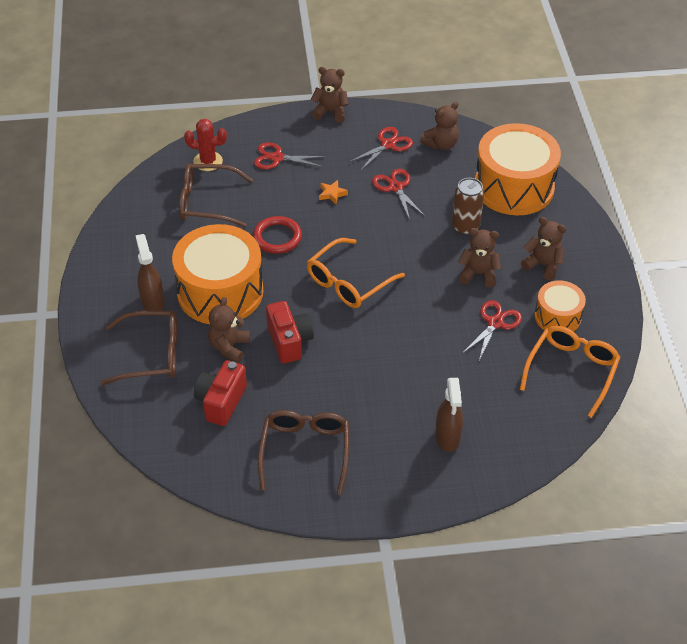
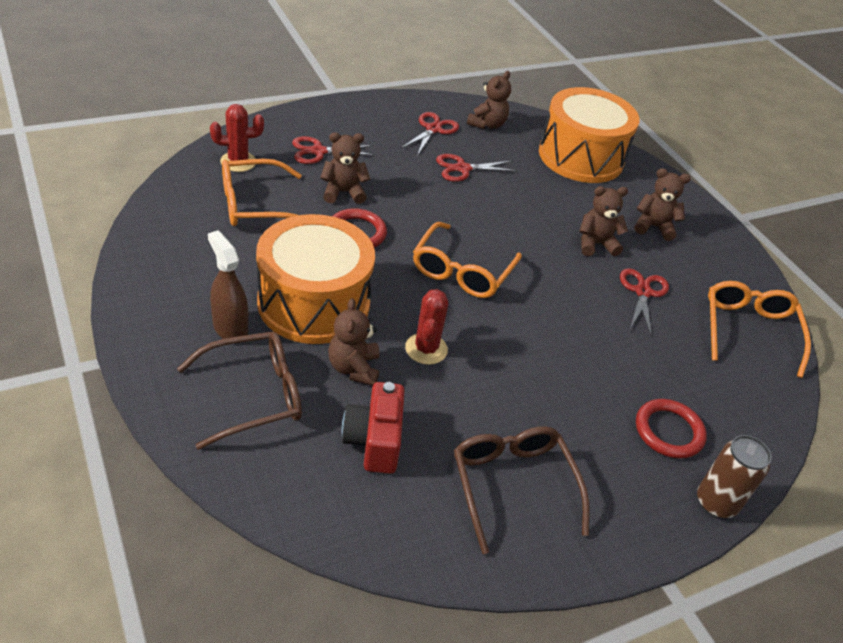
camera: 25 degrees left, 5 degrees down
(208, 202) = (256, 205): brown glasses -> orange glasses
(289, 341) = (426, 349): red camera -> red cactus
(330, 112) = (356, 103): brown teddy bear -> brown teddy bear (343, 192)
(332, 194) = (397, 181): orange star -> none
(395, 187) = (462, 169): red scissors -> red scissors turned 60 degrees counterclockwise
(447, 437) = (668, 431): brown spray bottle -> red ring
(465, 227) = (555, 199): brown can -> brown can (716, 503)
(557, 316) = (699, 276): orange drum -> none

